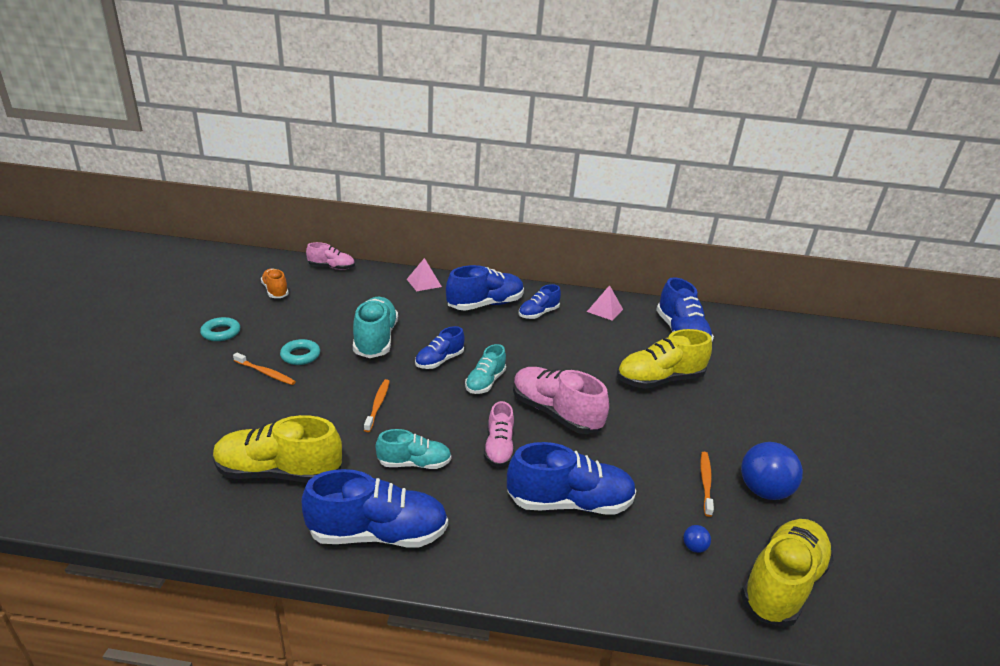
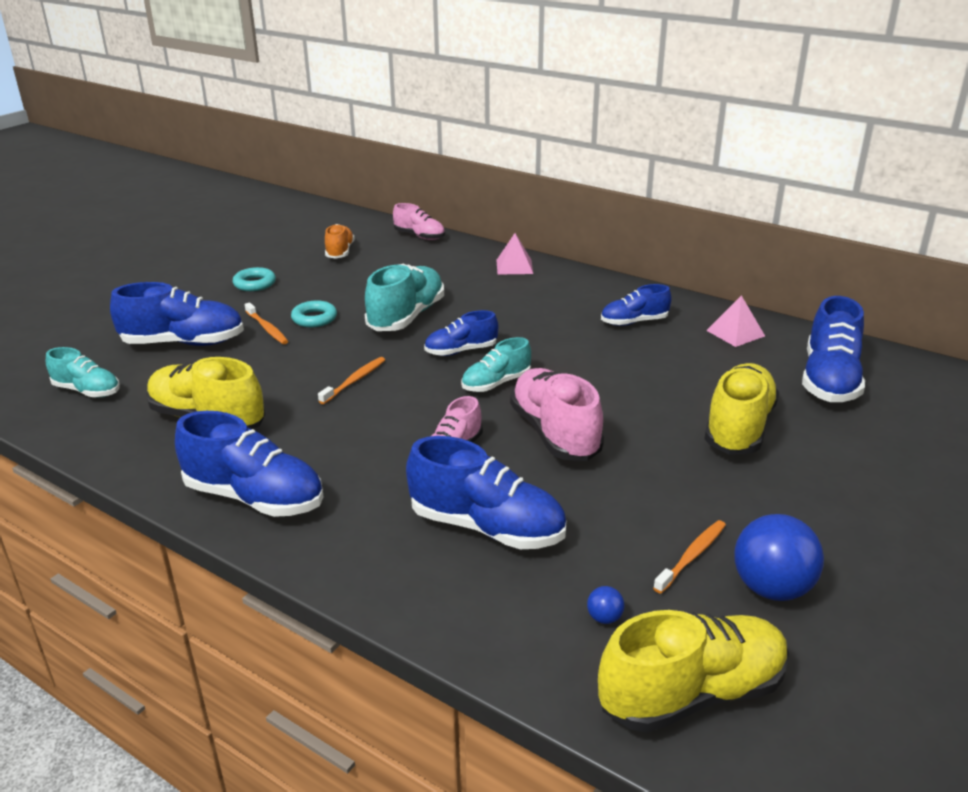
camera: 30 degrees right, 0 degrees up
(414, 463) = (345, 444): turquoise shoe -> turquoise shoe (87, 391)
(485, 305) = (571, 301): blue shoe -> blue shoe (184, 343)
(659, 380) = (738, 428): yellow shoe -> yellow shoe turned 105 degrees clockwise

